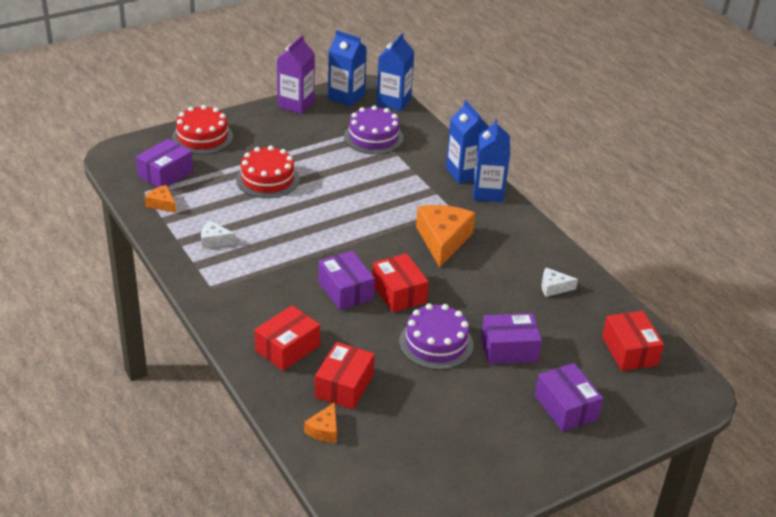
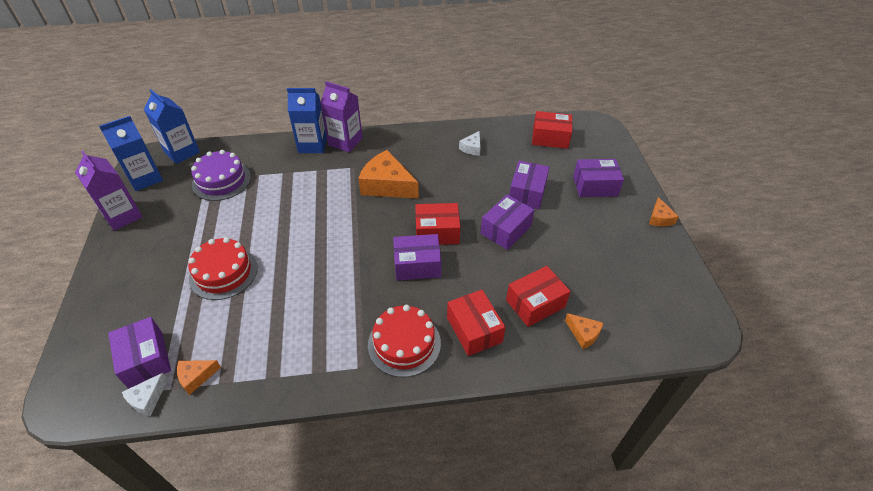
camera: 65 degrees left, 10 degrees up
(202, 137) = (108, 307): red cake -> red cake (404, 344)
(214, 240) = (289, 344): white cheese -> white cheese (147, 399)
(344, 386) = (535, 303): red box -> red box turned 75 degrees counterclockwise
(436, 343) = (505, 230): purple cake -> purple box
(488, 192) = (345, 142): blue carton -> purple carton
(548, 477) = (659, 218): none -> orange cheese

